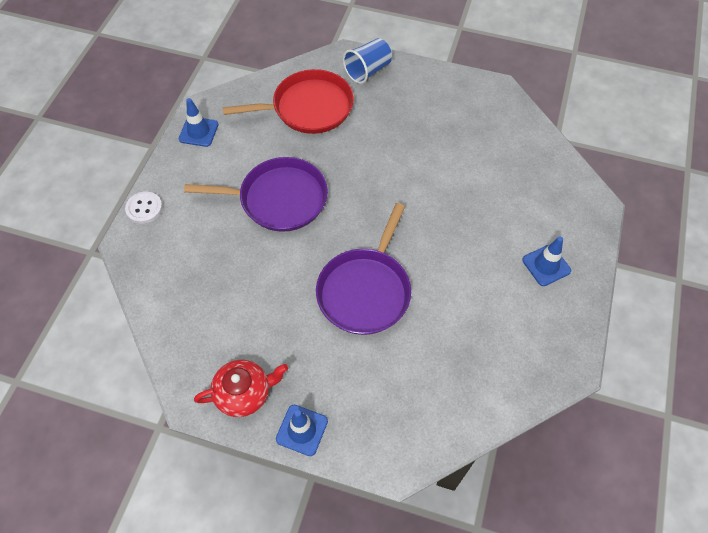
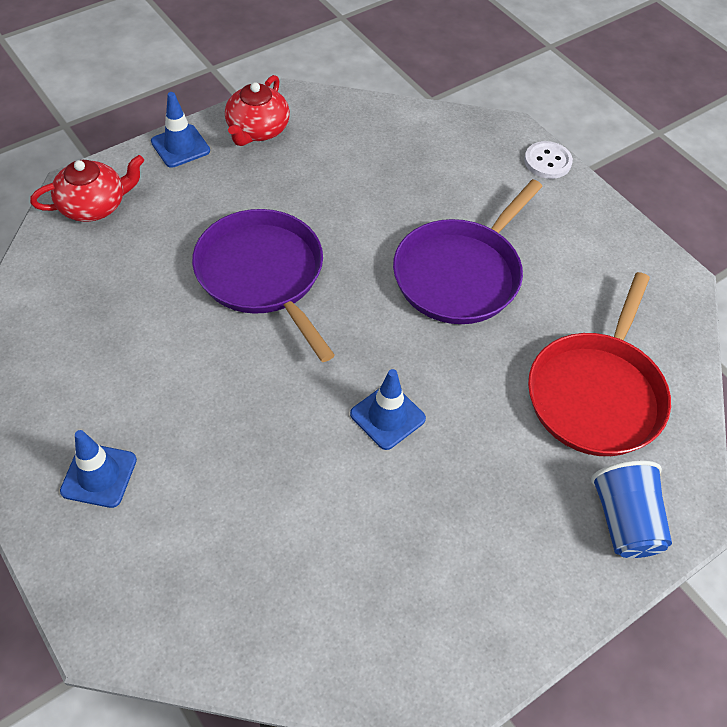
camera: 125 degrees right, 5 degrees down
(198, 132) = (636, 258): blue traffic cone -> blue traffic cone (387, 416)
(401, 434) = (94, 205): none -> red teapot

